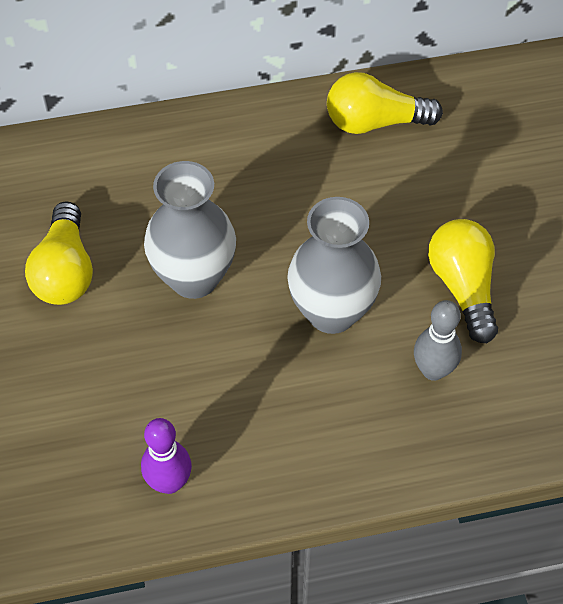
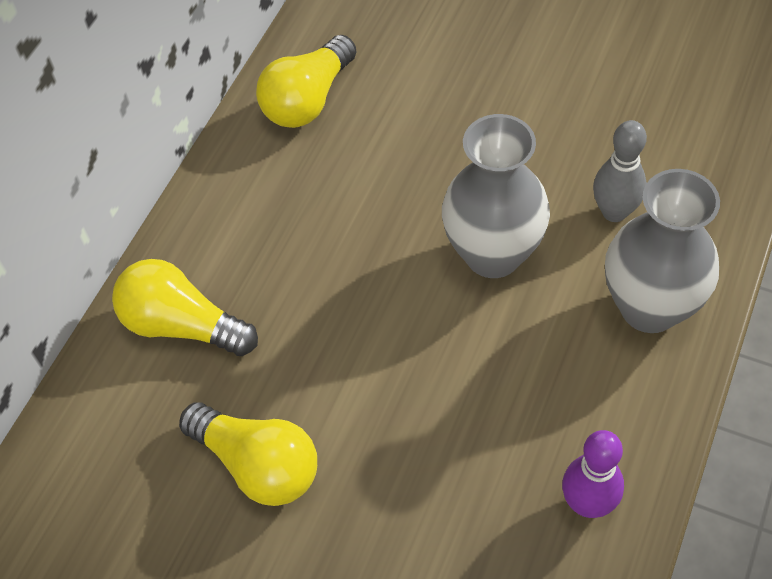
camera: 50 degrees left, 0 degrees up
(194, 278) = (363, 348): grey vase -> grey vase (649, 307)
(463, 287) = (543, 139): yellow light bulb -> yellow light bulb (183, 325)

